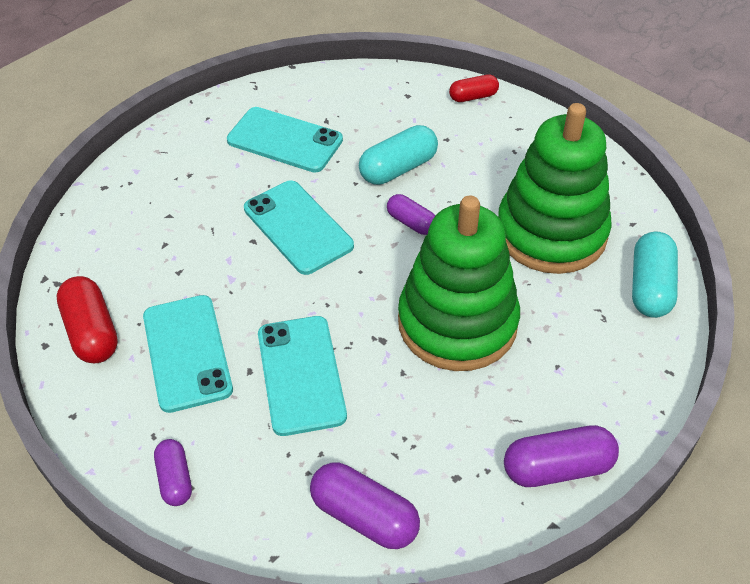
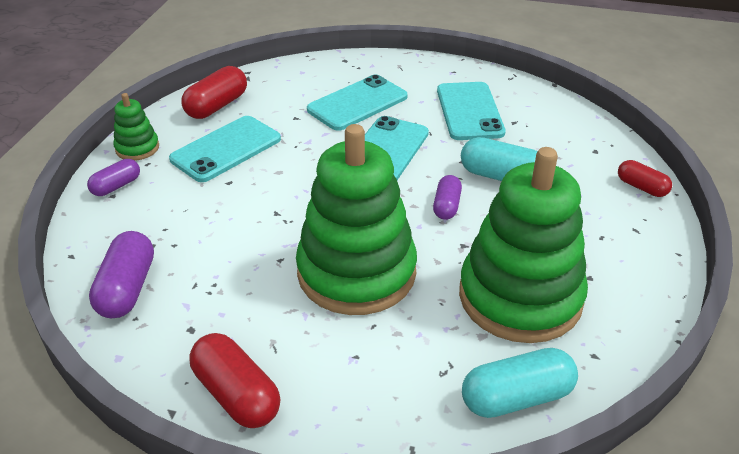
camera: 60 degrees right, 10 degrees down
(113, 436) = (137, 148): none -> green stacking toy
(301, 375) = (241, 207): turquoise phone -> turquoise phone (357, 103)
(557, 468) = (236, 394): purple capsule -> red capsule

